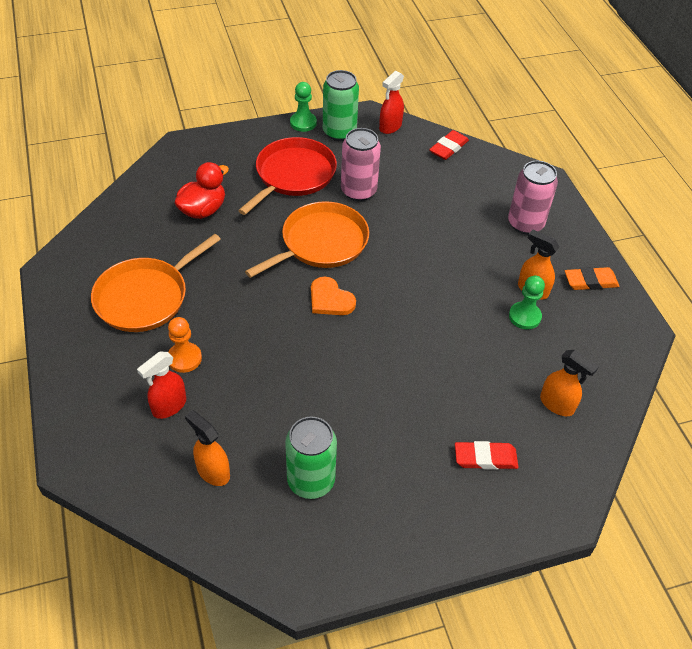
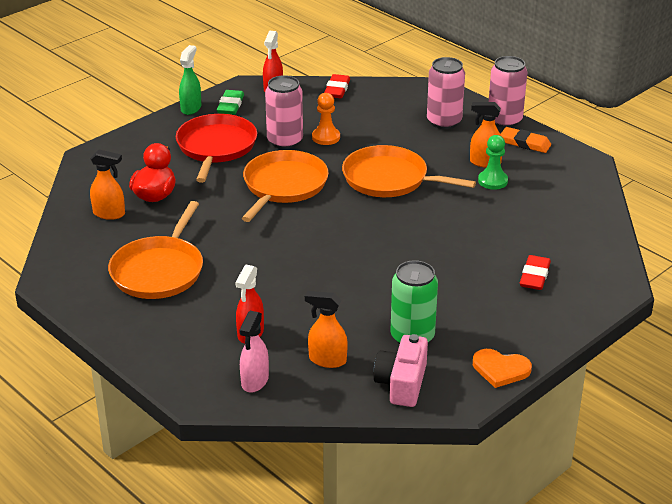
camera: 25 degrees left, 15 degrees down
(132, 466) = (254, 381): none -> pink spray bottle
(184, 358) = (234, 299): orange pawn -> orange pawn (326, 137)
(260, 535) = (402, 383): none -> pink camera
(303, 123) = (191, 108): green pawn -> green spray bottle
(330, 299) = (325, 220): orange heart -> orange heart (500, 369)
(339, 132) = (230, 105): green can -> green eraser
(424, 274) = (389, 179): none -> orange pan
(485, 458) = (534, 276): red eraser -> red eraser turned 45 degrees counterclockwise
(557, 404) = (561, 226): orange spray bottle -> orange spray bottle (109, 214)
(588, 245) = (504, 120): none -> pink can
(590, 281) = (525, 143): orange eraser -> orange eraser turned 60 degrees clockwise

